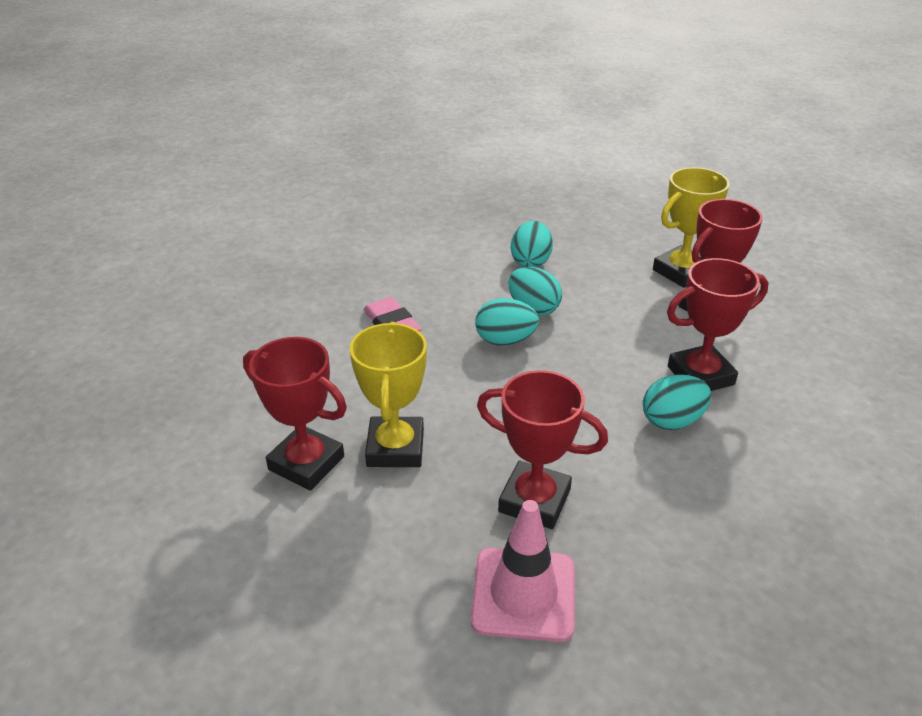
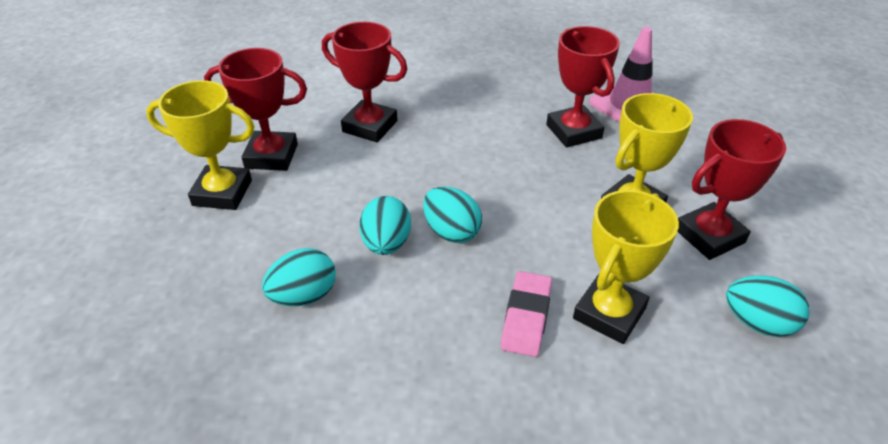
camera: 135 degrees left, 5 degrees up
(306, 463) = (709, 236): red trophy -> red trophy turned 75 degrees clockwise
(341, 357) = (609, 313): none -> yellow trophy
(672, 421) = (433, 118): turquoise egg -> turquoise egg (757, 323)

